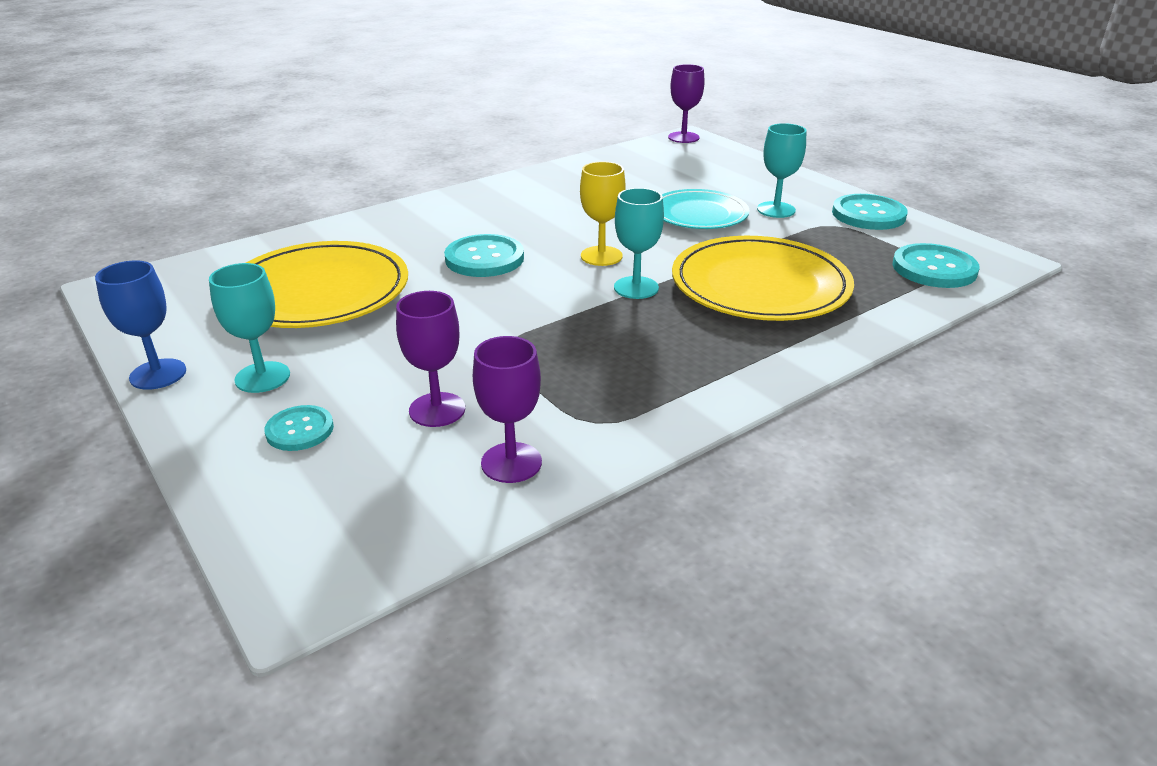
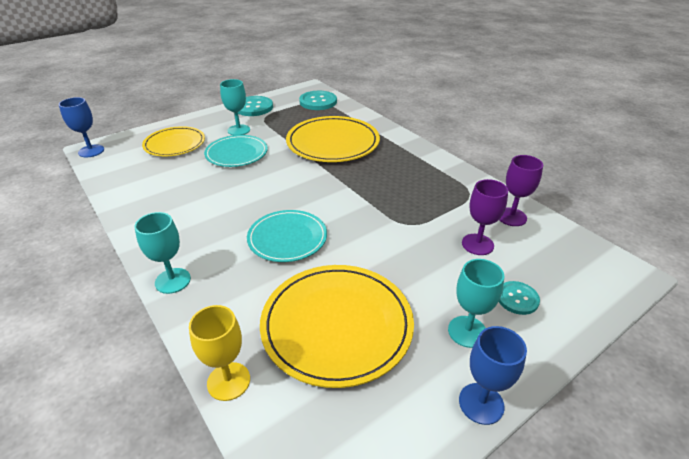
camera: 90 degrees left, 5 degrees up
(484, 258) = (287, 238): turquoise button -> turquoise plate
(601, 256) = (291, 189): yellow goblet -> yellow goblet (228, 381)
(636, 288) = (334, 178): turquoise goblet -> turquoise goblet (172, 281)
(683, 137) = (91, 151): purple goblet -> blue goblet
(715, 175) = (175, 144): none -> yellow plate

